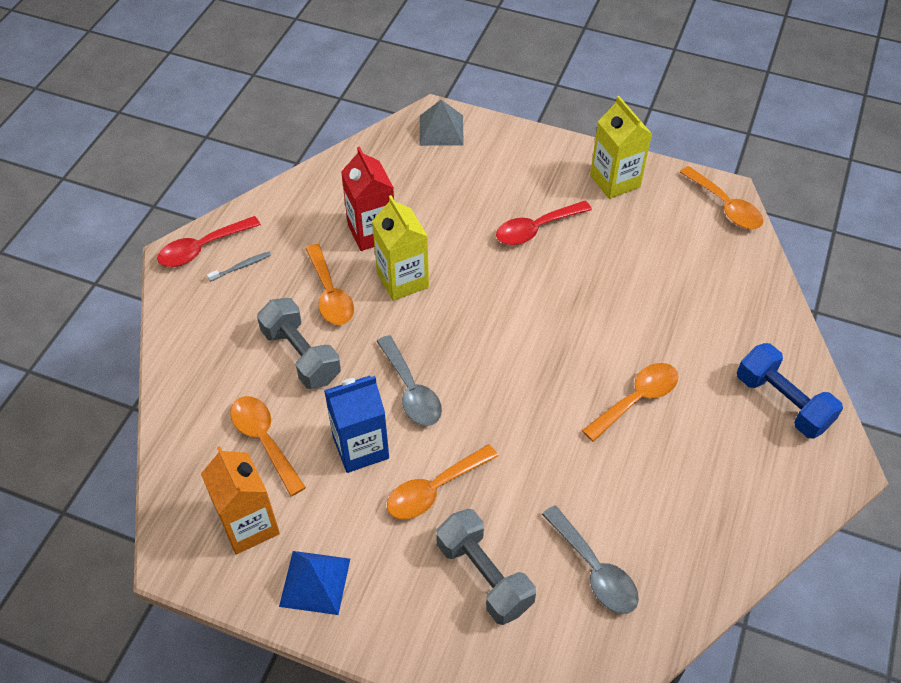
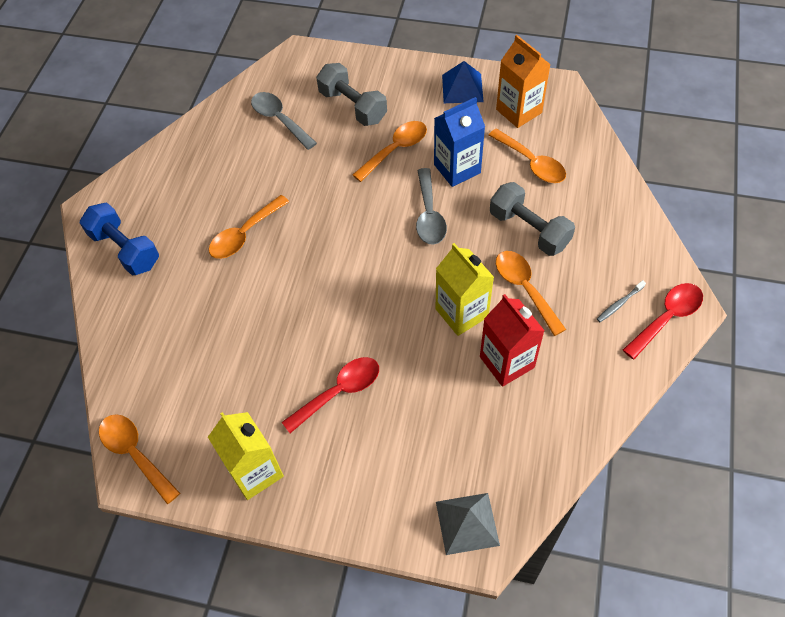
camera: 175 degrees right, 5 degrees up
(411, 390) = (429, 215): grey spoon -> grey spoon turned 150 degrees counterclockwise

